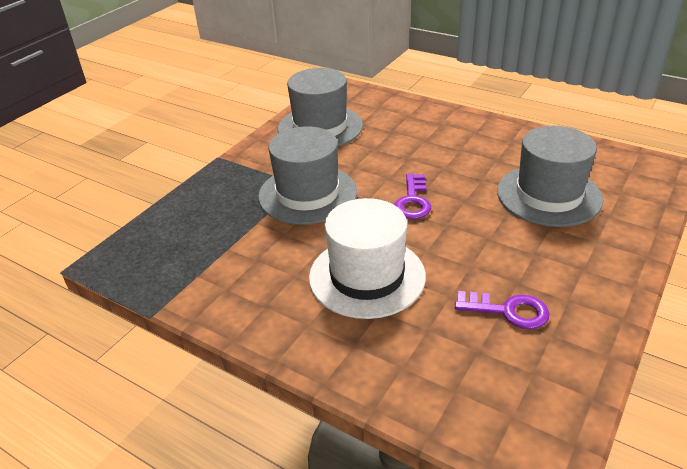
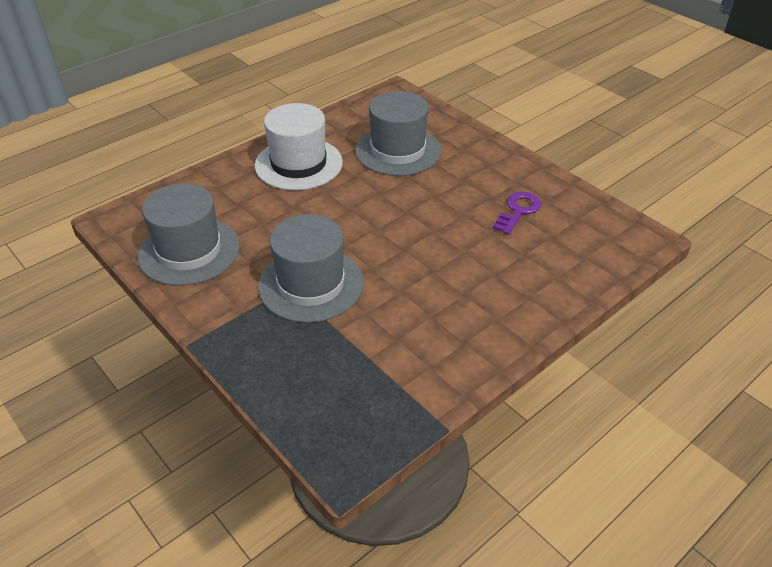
camera: 75 degrees left, 5 degrees up
(367, 276) = (452, 271): white hat -> white hat (298, 164)
(413, 201) = (363, 220): purple key -> none

